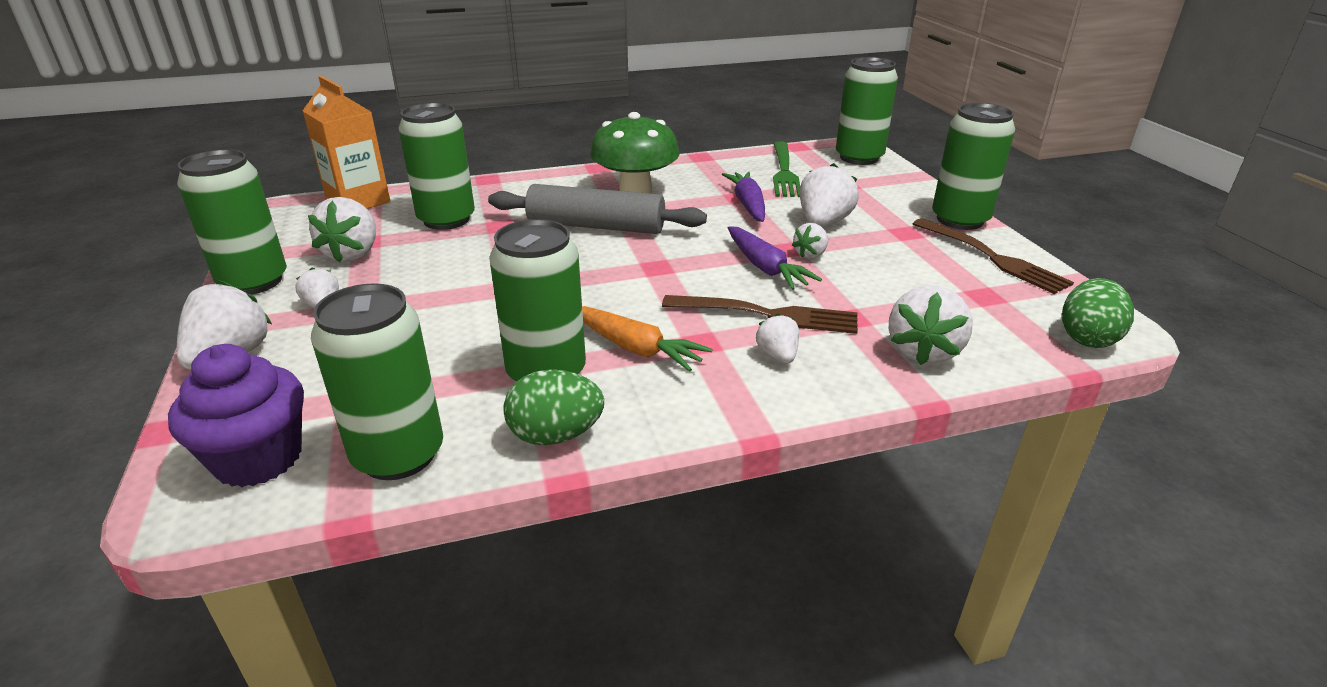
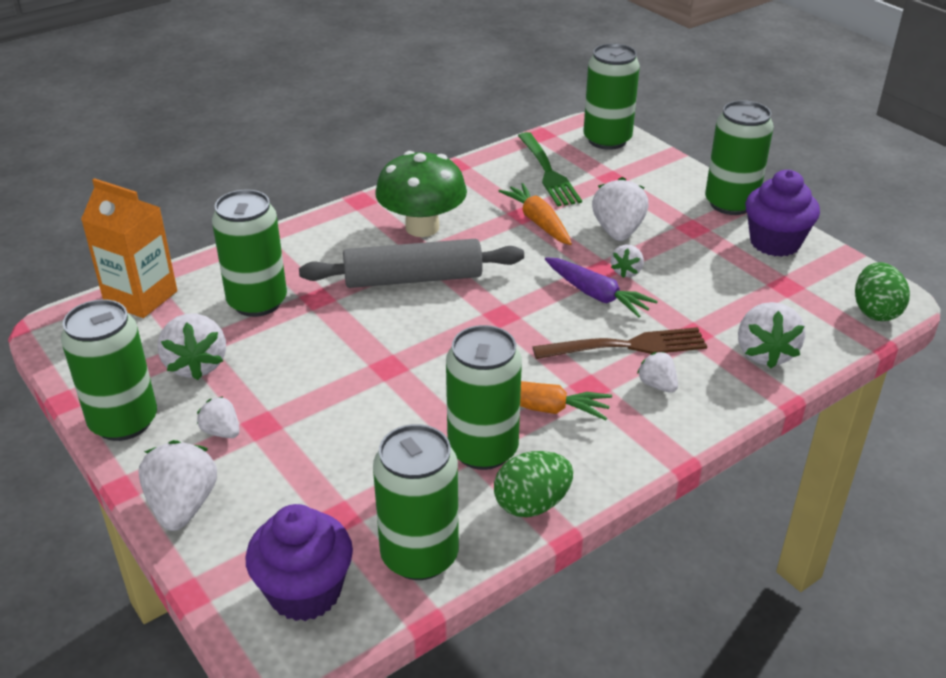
camera: 20 degrees left, 5 degrees up
(747, 204) = (538, 222): purple carrot -> orange carrot
(992, 258) = (775, 242): brown fork -> purple cupcake

